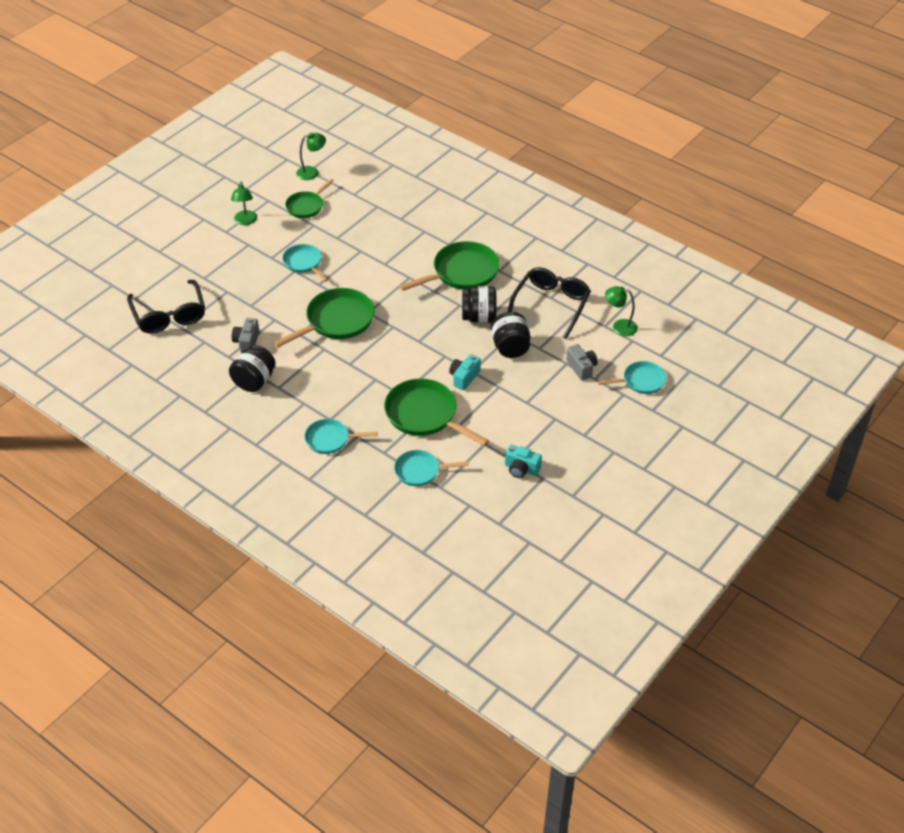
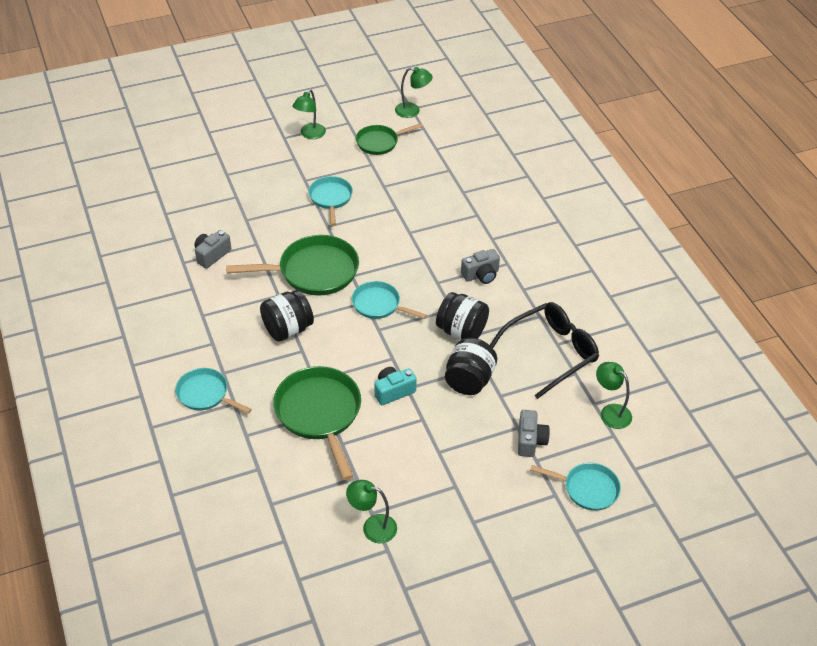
camera: 30 degrees right, 0 degrees up
(169, 315) = (165, 197): black glasses -> none
(254, 381) = (185, 298): black jar -> black jar (287, 329)
(420, 471) = (265, 474): turquoise pan -> turquoise pan (379, 305)
(461, 273) = (481, 275): green pan -> grey camera
(521, 469) = (372, 527): turquoise camera -> green lamp

